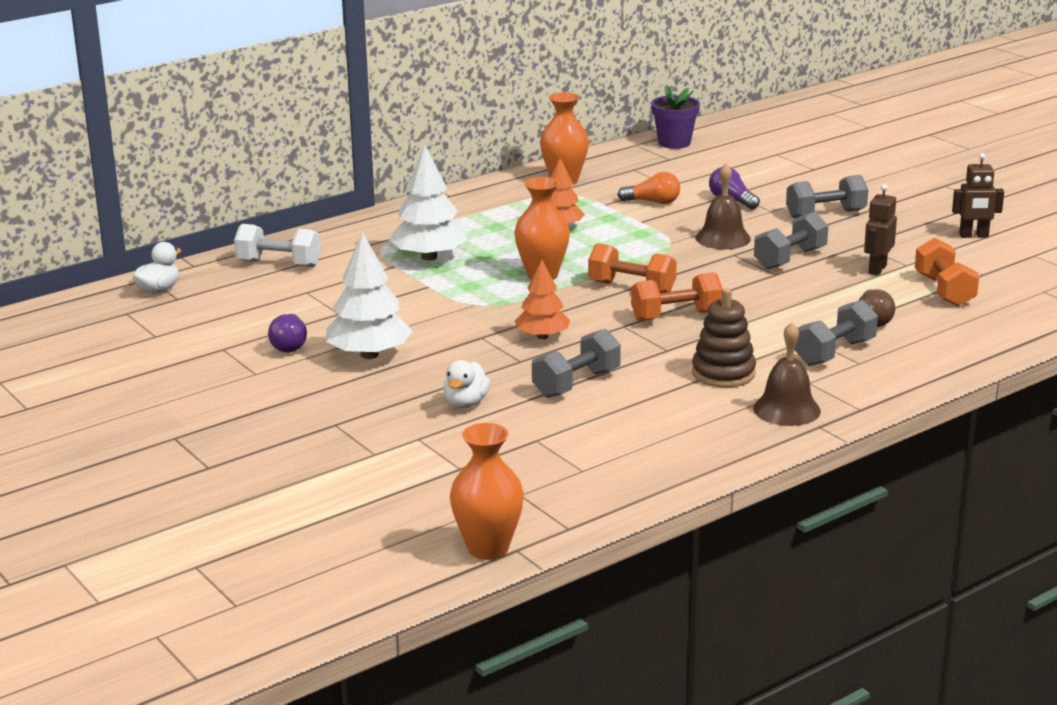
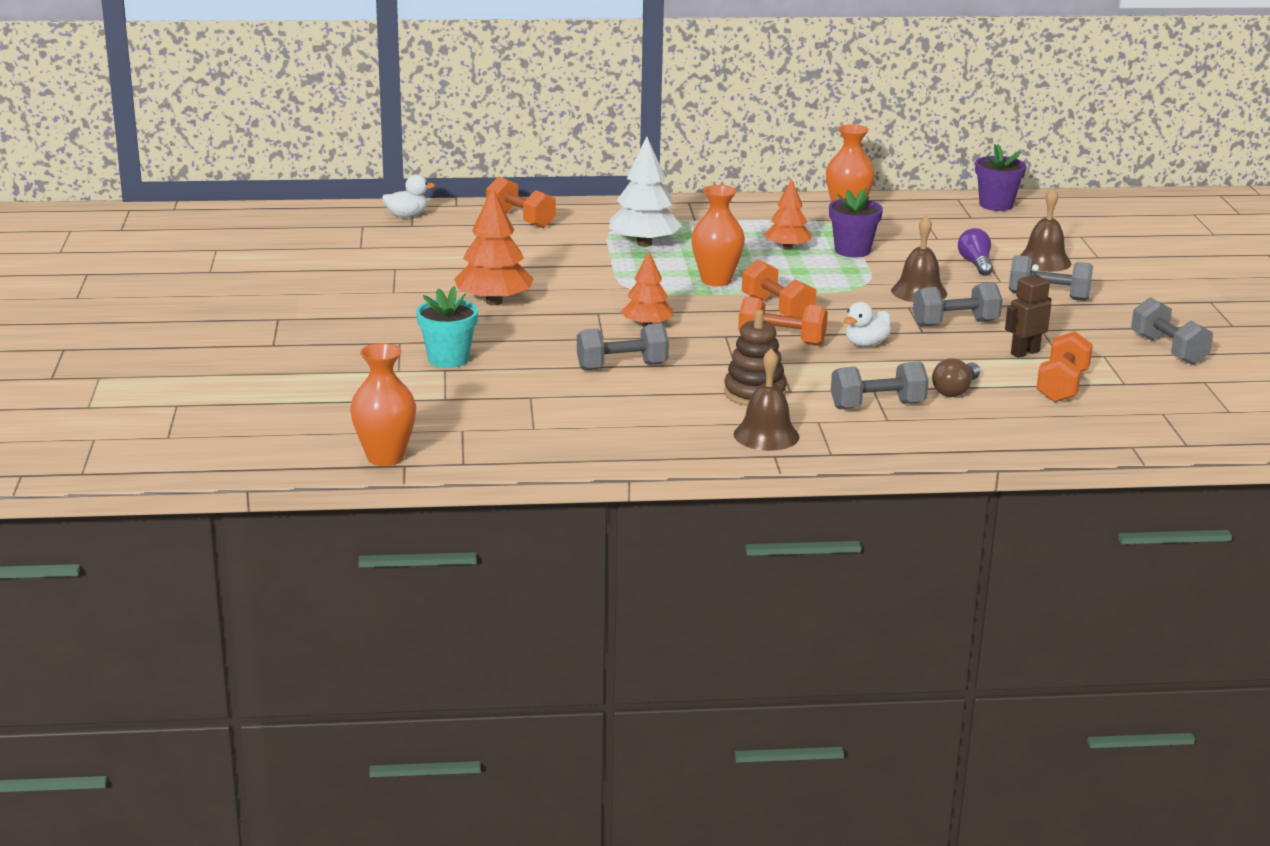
camera: 30 degrees right, 0 degrees up
(279, 264) = (520, 219): white dumbbell -> orange dumbbell
(289, 344) = (446, 278): purple light bulb -> none
(369, 354) = (494, 301): white tree -> orange tree
(407, 427) = (448, 359): none -> turquoise flower pot
(466, 403) = (515, 356): white duck -> white duck (866, 344)
(617, 215) = (852, 250): none -> purple flower pot
(653, 202) = (900, 248): orange light bulb -> none
(779, 184) = (1044, 261): none -> brown bell
(973, 236) = (1168, 350): brown robot -> grey dumbbell

